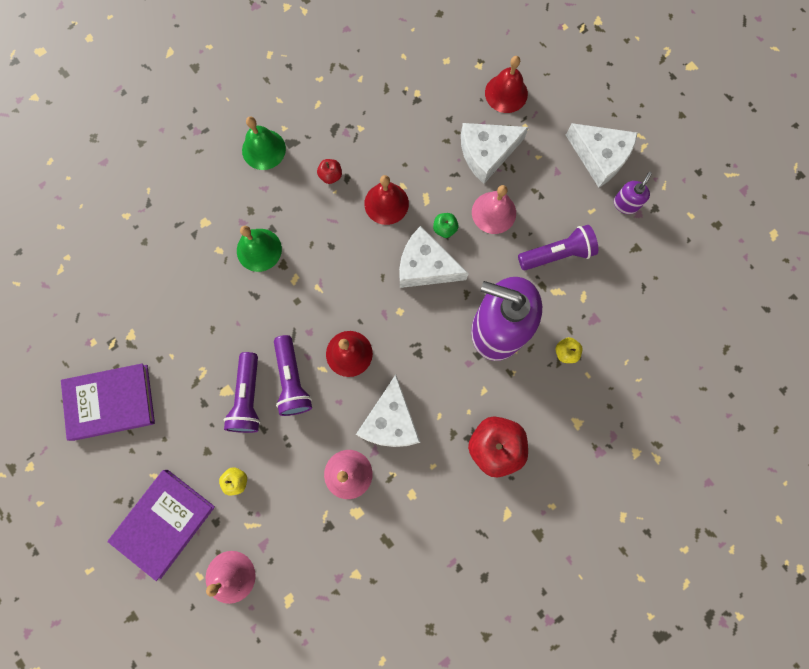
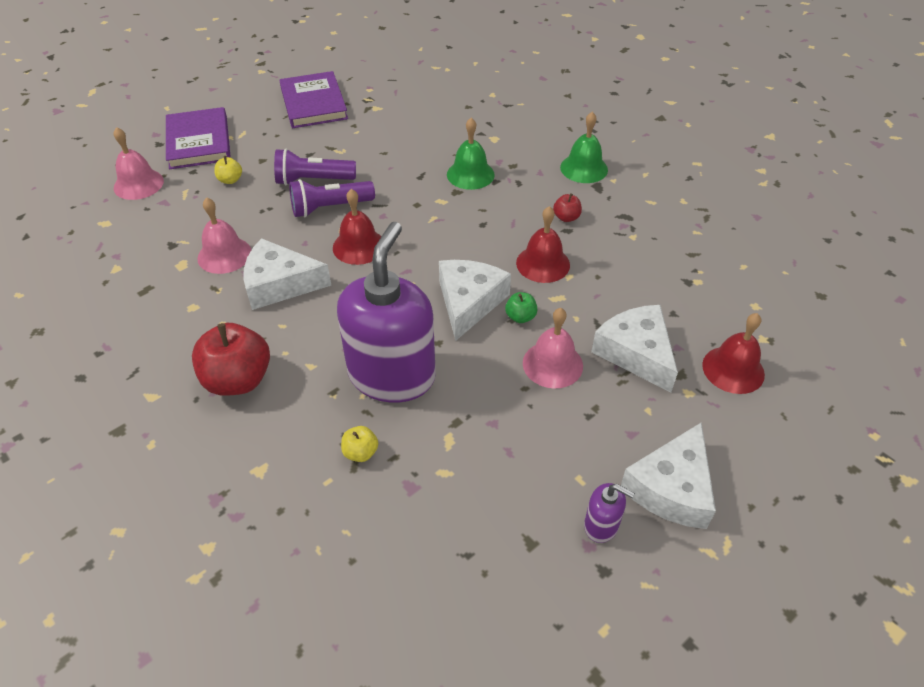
camera: 85 degrees right, 30 degrees down
(164, 523) = (199, 142): purple book -> purple book turned 45 degrees clockwise
(557, 254) = (504, 437): purple flashlight -> none

